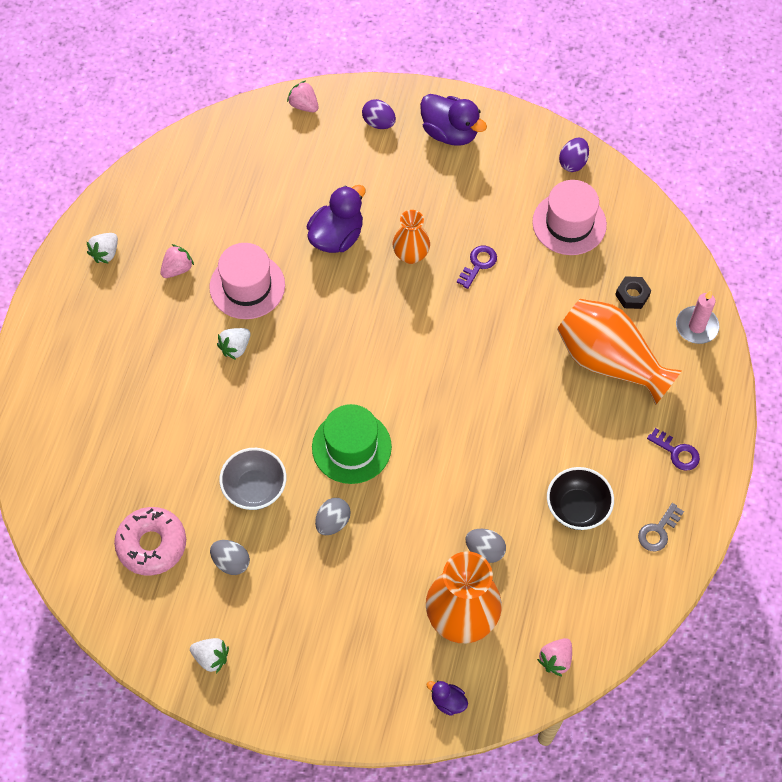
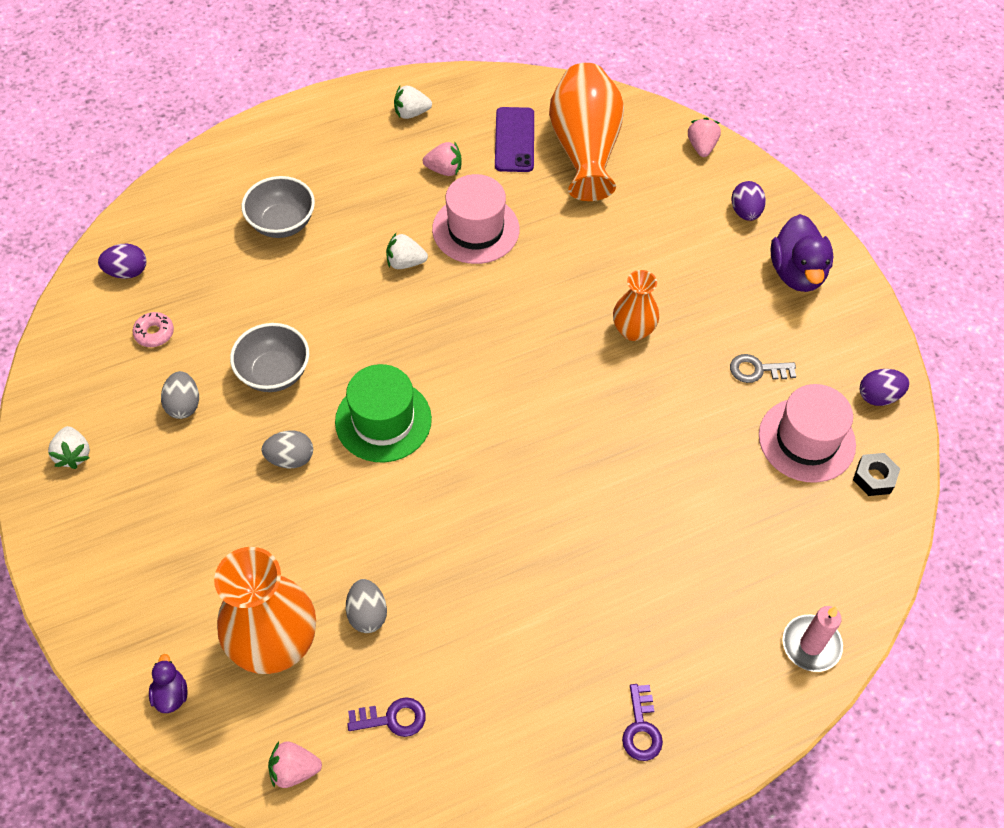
camera: 50 degrees right, 5 degrees down
(78, 530) = (127, 272): none -> purple egg
(129, 401) = (282, 223): none -> grey bowl
(152, 544) = (154, 333): pink donut -> pink donut, size x0.50
(192, 208) = (514, 140): none -> purple phone
(336, 237) = (593, 260): purple duck -> none
(478, 264) = (679, 392): purple key -> purple key (392, 718)
(577, 508) = (488, 671): black bowl -> none
(609, 361) = (686, 586): orange vase -> orange vase (585, 149)
(632, 295) = (784, 555): black nut -> black nut (874, 477)
(658, 531) = (529, 774): grey key -> grey key (757, 370)

